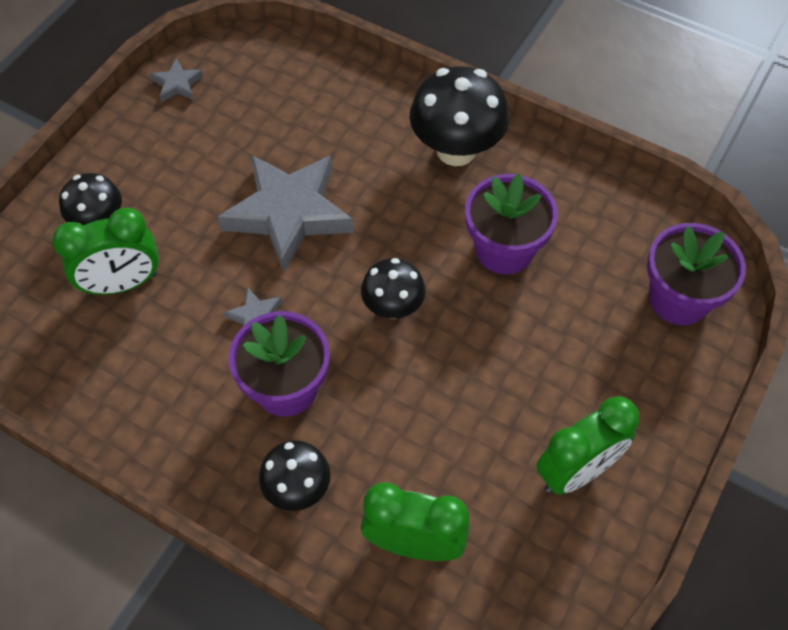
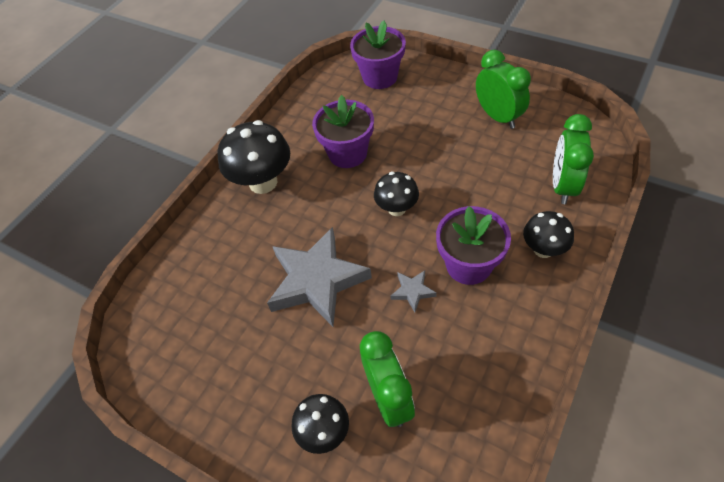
camera: 85 degrees left, 5 degrees down
(177, 84) = (168, 388): grey star -> none

